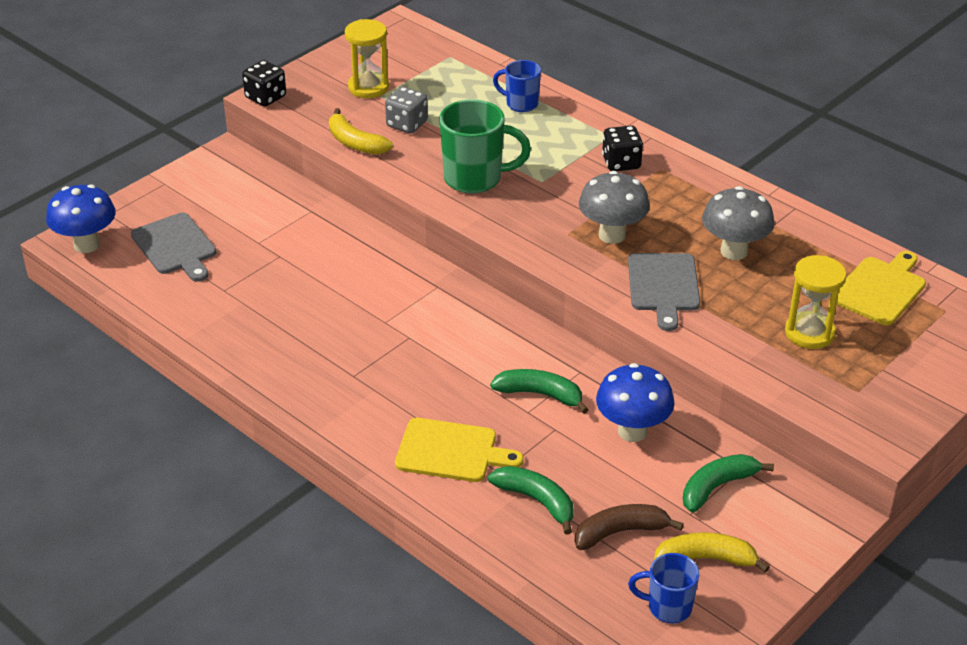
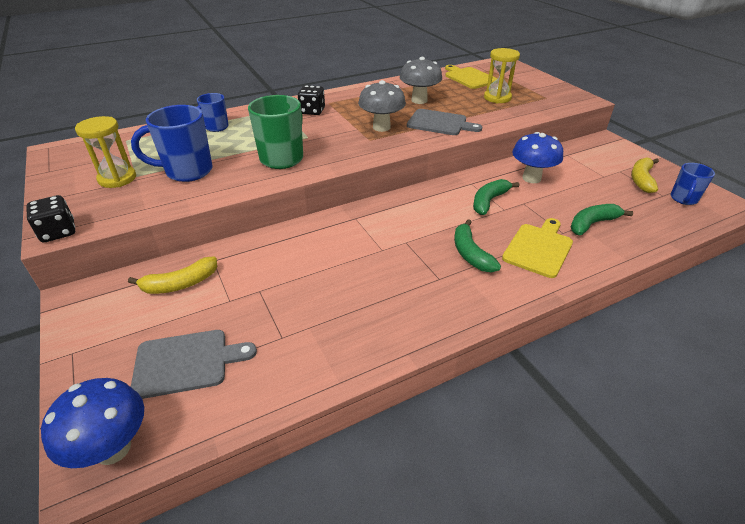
camera: 70 degrees left, 0 degrees up
(355, 143) = (184, 198): yellow banana -> yellow banana (180, 284)
(407, 124) = (187, 171): grey dice -> blue mug
(620, 532) = (620, 200): brown banana -> none
(717, 487) = (582, 164): green banana -> green banana (470, 254)

